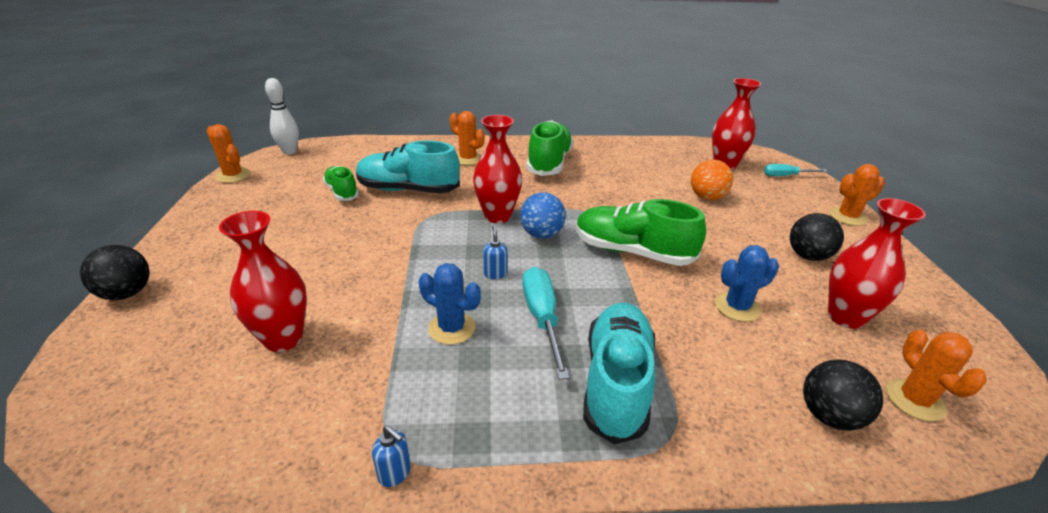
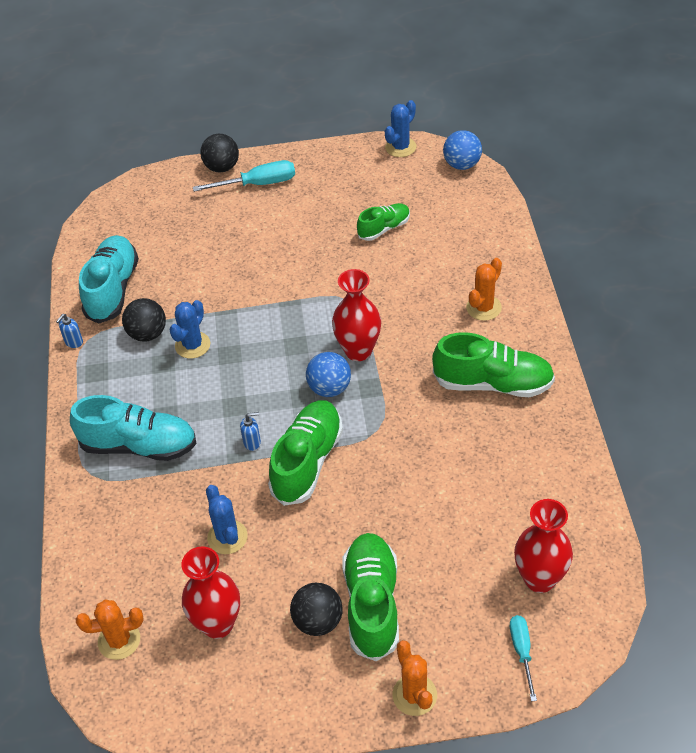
camera: 90 degrees right, 15 degrees up
(233, 175) = (400, 147): orange cactus -> blue cactus
(283, 339) = (179, 260): red vase -> none
(289, 152) = (462, 165): white bowling pin -> blue ball
(408, 190) = (398, 274): turquoise shoe -> turquoise shoe (112, 289)
(495, 273) = (262, 361): blue soap dispenser -> blue soap dispenser (252, 442)
(542, 318) = (206, 398): turquoise screwdriver -> turquoise screwdriver (258, 184)
(707, 197) = (436, 543): orange ball -> none
(776, 228) = (372, 604): none -> green shoe
(829, 416) = (106, 574): black ball -> black ball (147, 334)

